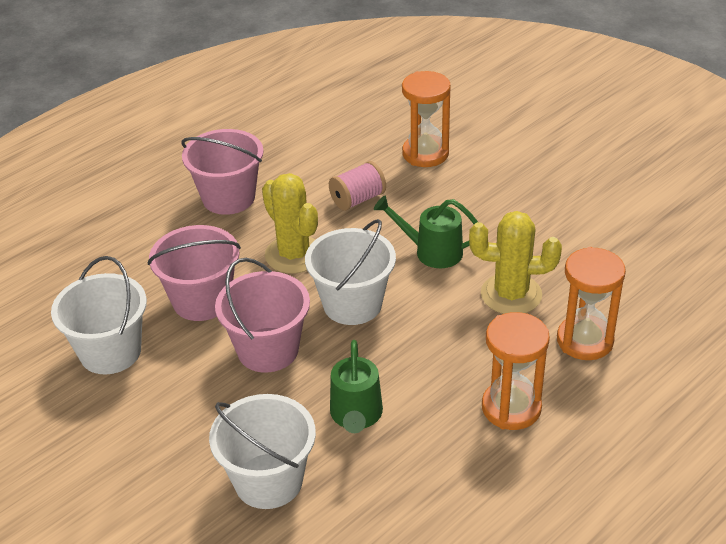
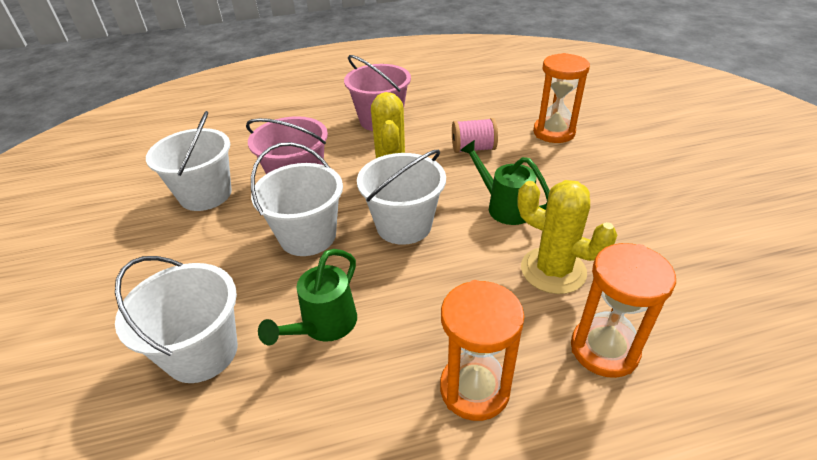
camera: 30 degrees right, 0 degrees up
(268, 350) = (308, 236): pink bucket -> white bucket

